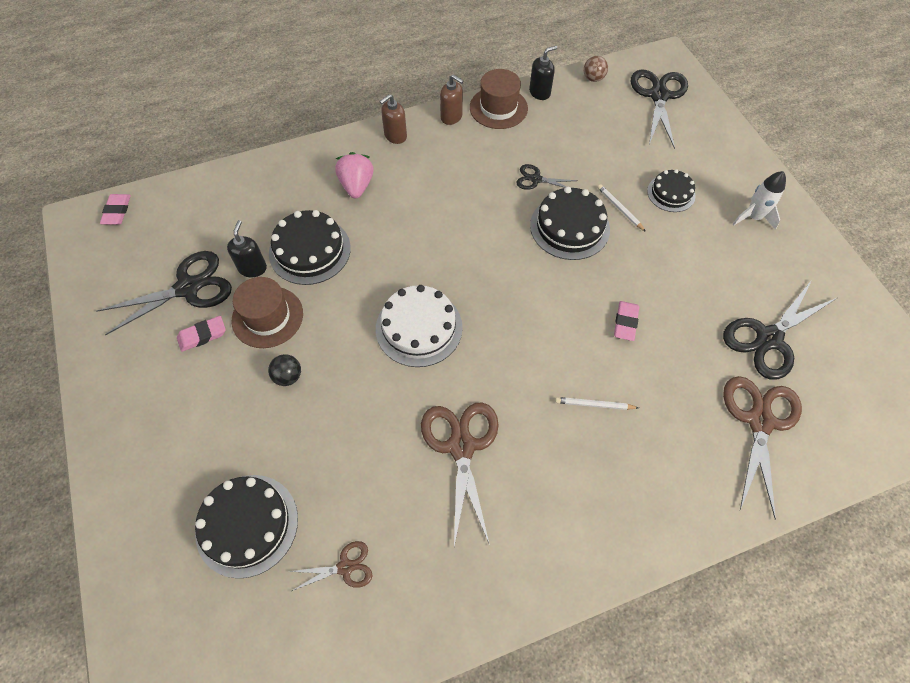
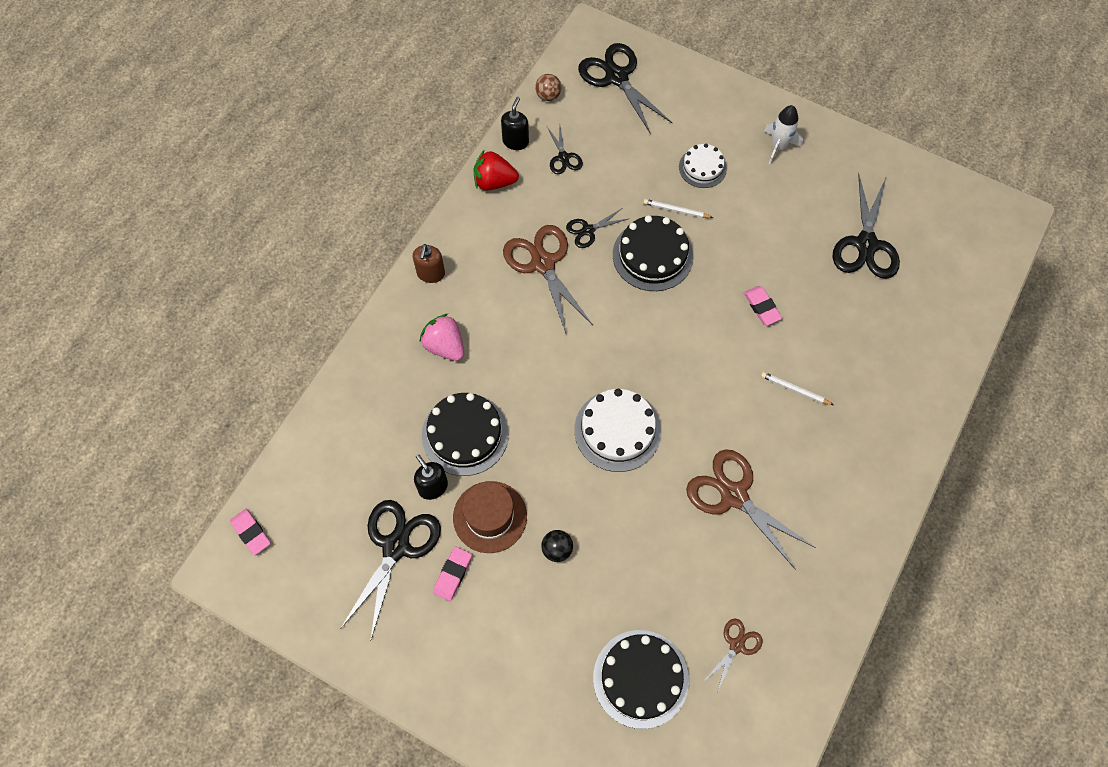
camera: 40 degrees left, 5 degrees up
(451, 117) = (462, 220): brown soap dispenser -> none
(498, 108) = (494, 182): brown hat -> red strawberry
(565, 122) = (563, 157): none -> black scissors
(594, 405) = (794, 390): white pencil -> white pencil turned 60 degrees clockwise
(671, 193) = (702, 167): black cake -> white cake
(759, 421) = (908, 315): brown scissors -> brown scissors (543, 264)

